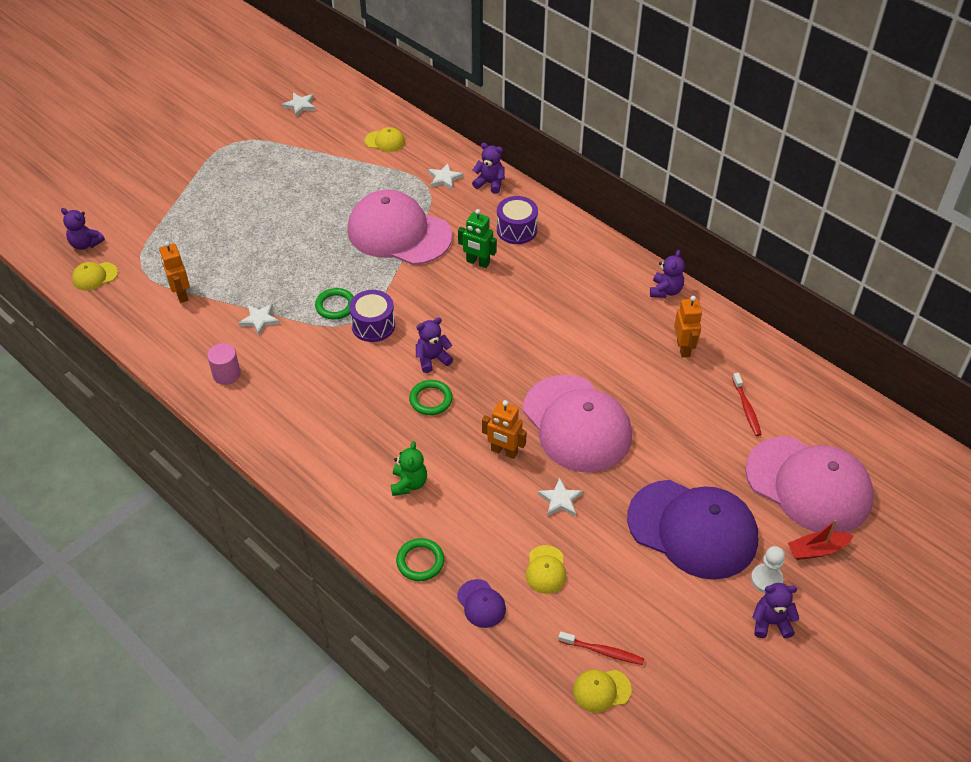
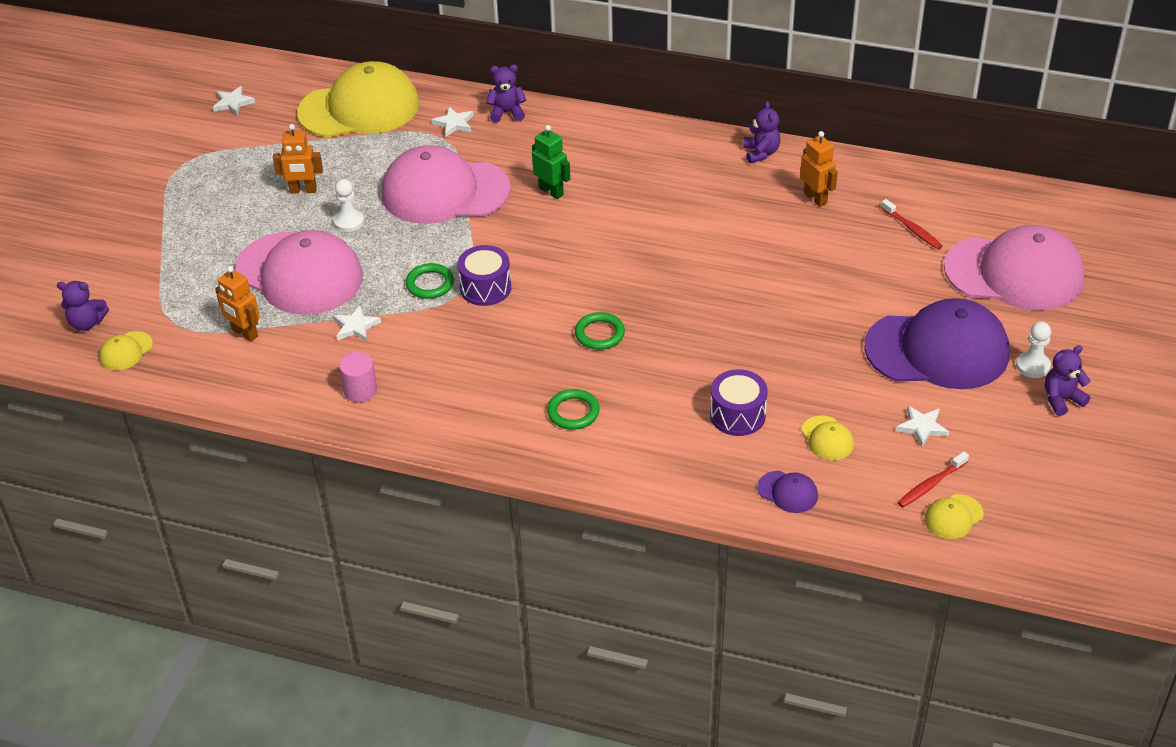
camera: 25 degrees left, 5 degrees down
(314, 232) = (349, 222): none -> white pawn
(385, 141) = (359, 108): yellow cap -> yellow cap, size x2.49
(409, 484) = (636, 417): green teddy bear -> none
(420, 561) = (700, 480): green ring -> green ring (573, 412)
(432, 359) = (573, 296): purple teddy bear -> none
(477, 262) = (551, 191): green robot -> green robot turned 135 degrees counterclockwise
(504, 451) = (709, 352): orange robot -> orange robot (303, 190)
(516, 230) = (569, 147): purple drum -> purple drum (737, 415)
(560, 500) = (796, 373): white star -> white star (922, 427)
(577, 424) = (762, 301): pink cap -> pink cap (299, 274)
(603, 651) = (931, 484): red toothbrush -> red toothbrush turned 150 degrees clockwise
(817, 550) = (1059, 324): red boat -> none

